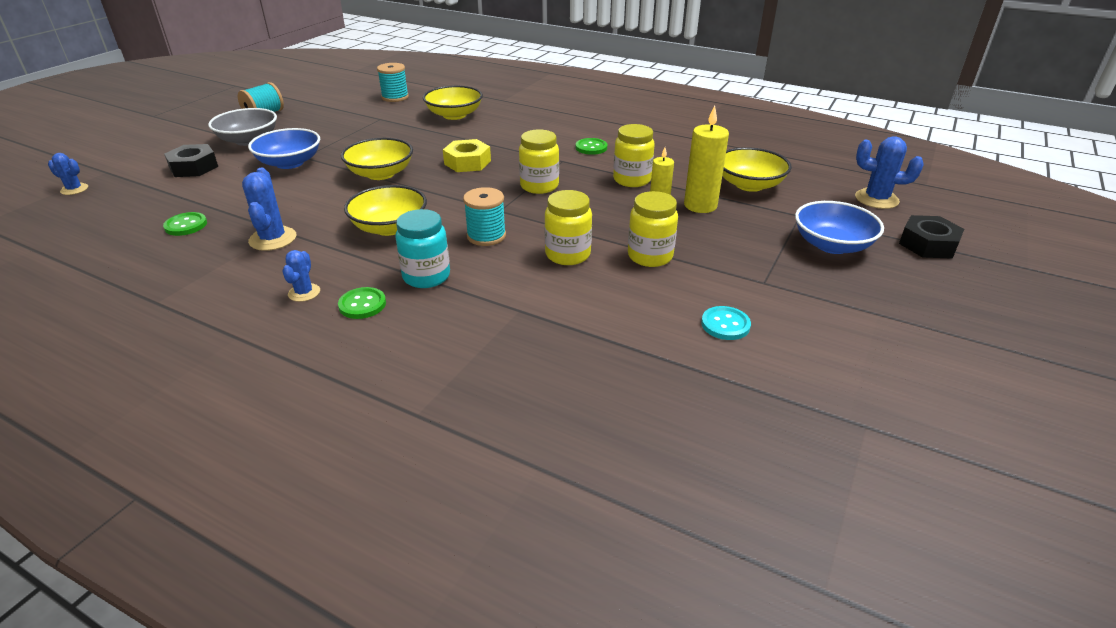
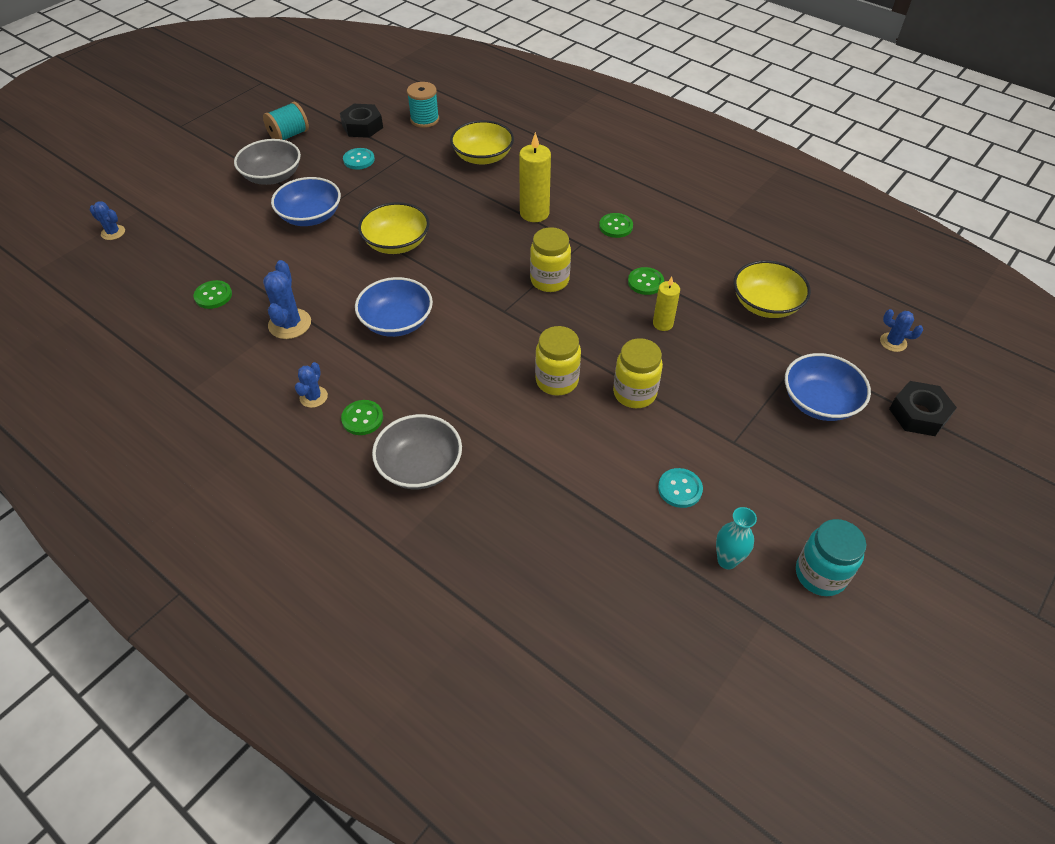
camera: 10 degrees right, 15 degrees up
(194, 167) = (220, 212): black nut -> black nut (362, 126)
(335, 124) = (359, 160): none -> turquoise button
(389, 227) = (397, 322): yellow bowl -> blue bowl
(426, 276) = (422, 391): turquoise jar -> turquoise jar (820, 574)
(435, 337) = (420, 466): none -> grey bowl
(467, 162) = (484, 235): yellow nut -> none
(486, 236) = (485, 345): turquoise spool -> none
(632, 180) = (645, 282): yellow jar -> green button
(700, 205) = (705, 329): yellow candle -> yellow candle (534, 213)
(801, 379) = (727, 560): none -> turquoise vase
(876, 199) = (893, 342): blue cactus -> blue cactus, size x0.61

